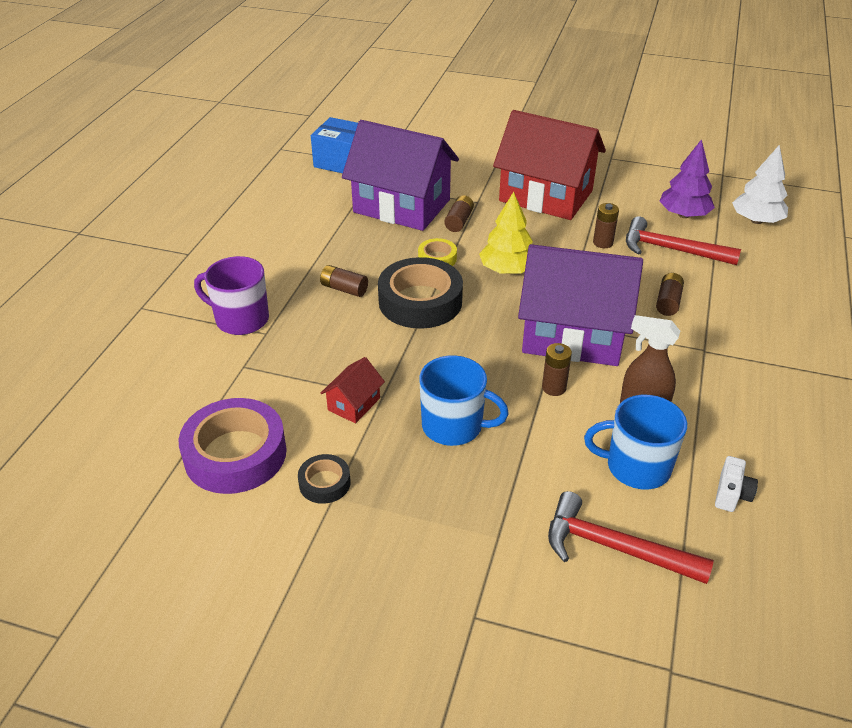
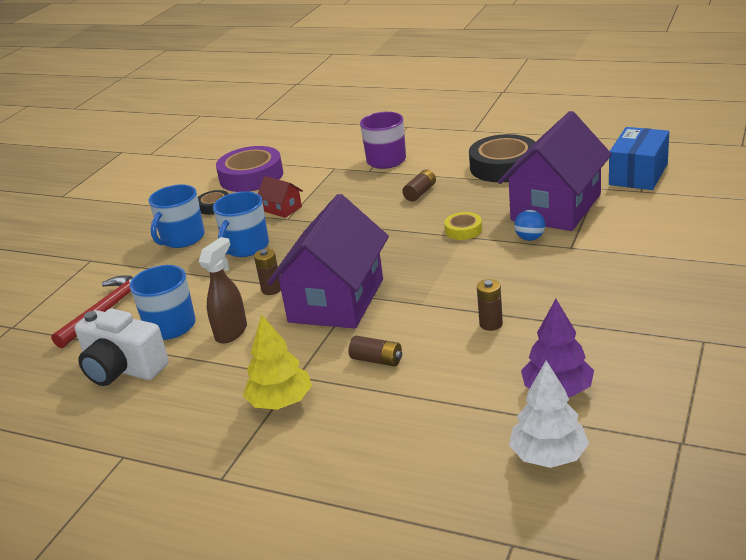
camera: 100 degrees right, 10 degrees down
(420, 301) = (398, 226): black tape -> black tape (504, 166)
(420, 503) = (182, 238): none -> blue mug
(459, 221) = (530, 238): brown battery -> blue ball
(507, 270) = (442, 266): yellow tree -> yellow tree (280, 402)
(546, 196) = (590, 289): red house -> none
(671, 250) = (476, 372): red hammer -> none
(731, 494) = (123, 369): white camera -> white camera, size x2.11

